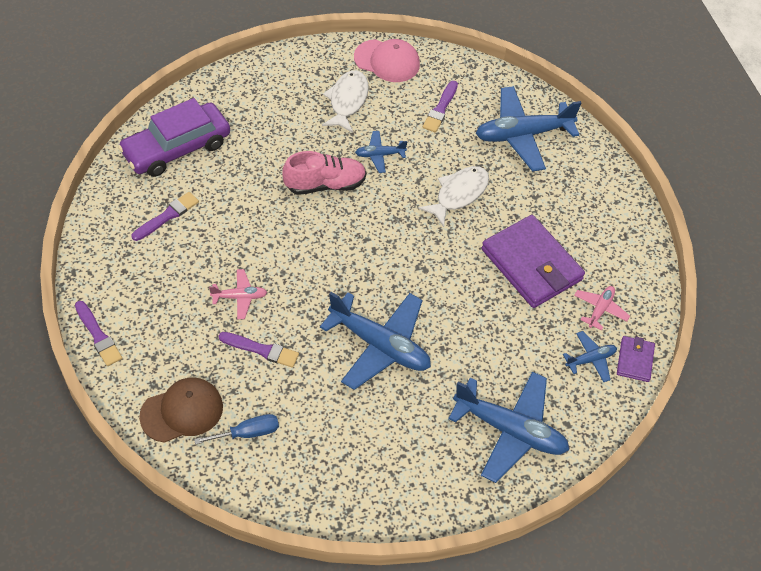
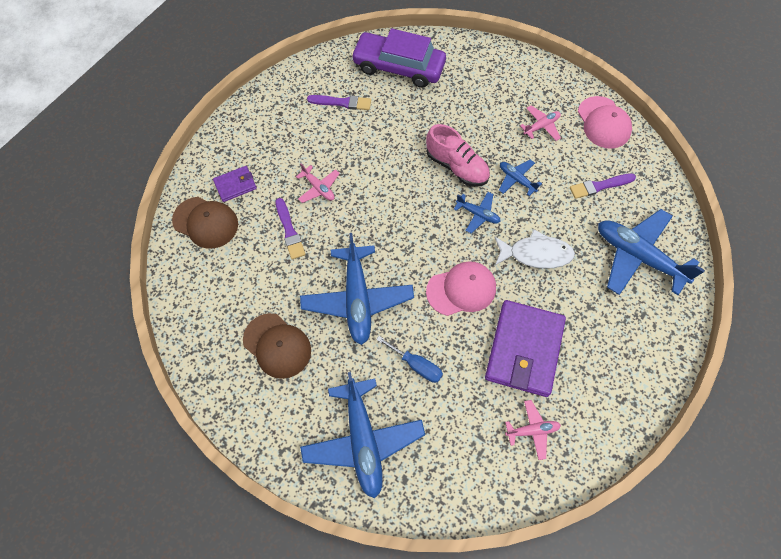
camera: 55 degrees right, 10 degrees up
(98, 335) = (222, 137): purple brush -> none
(248, 433) = (220, 271): blue screwdriver -> blue screwdriver (416, 365)
(347, 101) = (541, 126): white fish -> pink plane
(367, 436) = (277, 345): none -> brown cap
(441, 266) = (461, 289): none -> pink cap
(590, 359) = (478, 456): blue plane -> blue plane (478, 214)
(635, 360) = (509, 492): purple wallet -> purple wallet (235, 185)

